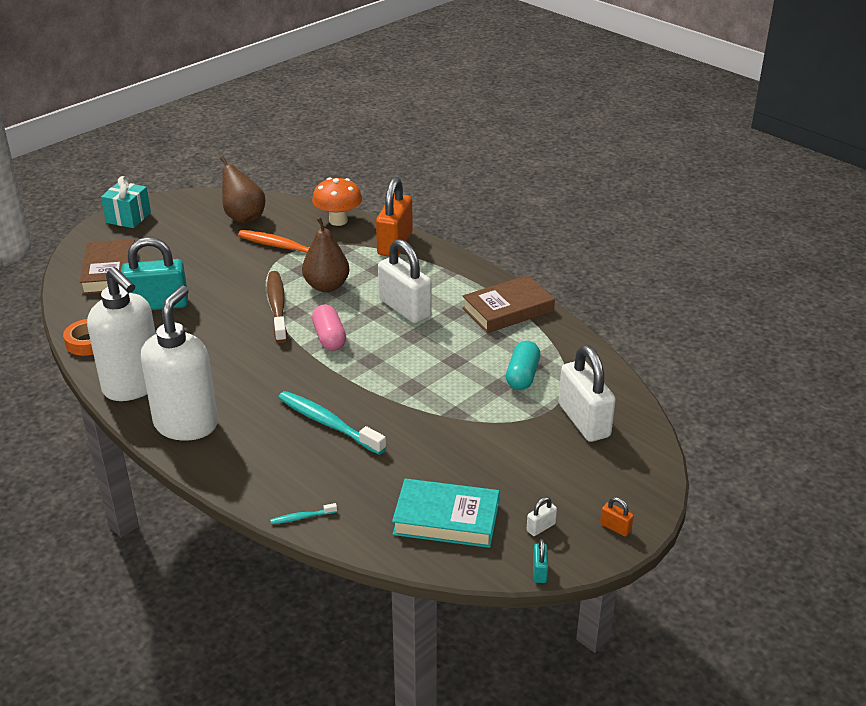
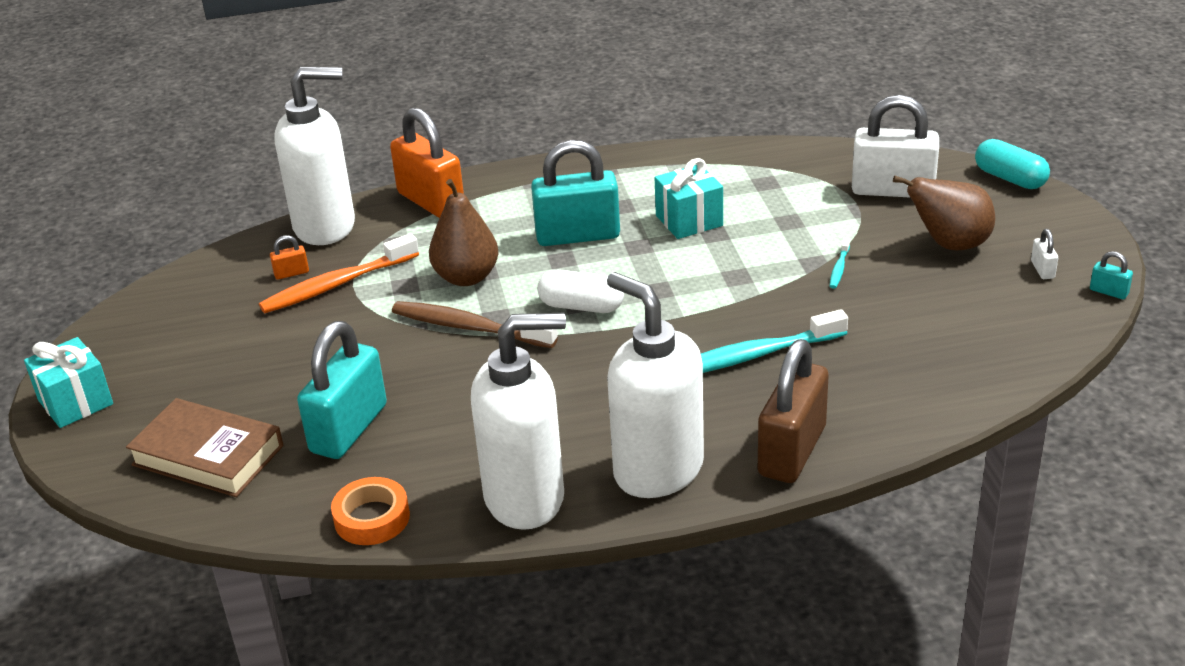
camera: 55 degrees left, 0 degrees up
(238, 471) = (792, 451): none -> brown padlock
(244, 217) = (217, 298): brown pear -> brown pear (949, 244)
(302, 517) = (916, 423): turquoise toothbrush -> turquoise toothbrush (839, 268)
(329, 338) = (581, 306): pink capsule -> white capsule
(338, 221) = (325, 226): orange mushroom -> white soap dispenser
(405, 308) = (577, 235): white padlock -> turquoise padlock
(446, 519) = (989, 323): turquoise book -> none
(460, 345) = (689, 221): none -> turquoise gift
(508, 310) = (653, 171): brown book -> none
(522, 376) = (783, 200): turquoise capsule -> turquoise capsule (1010, 178)
(615, 527) = (1071, 228): orange padlock -> orange padlock (291, 273)

